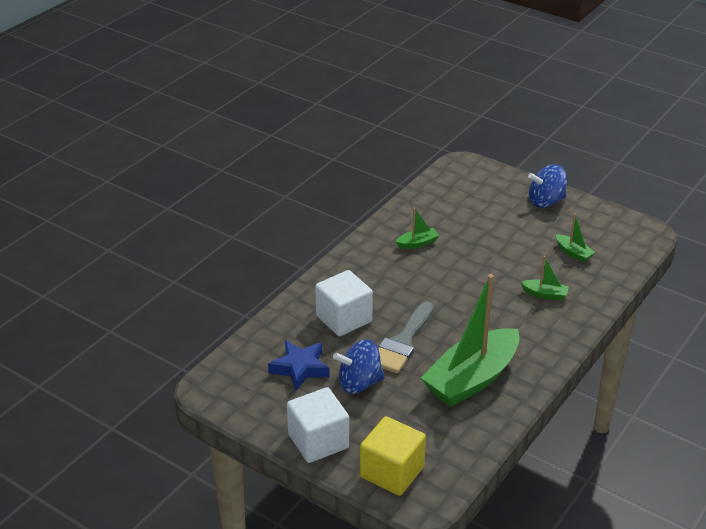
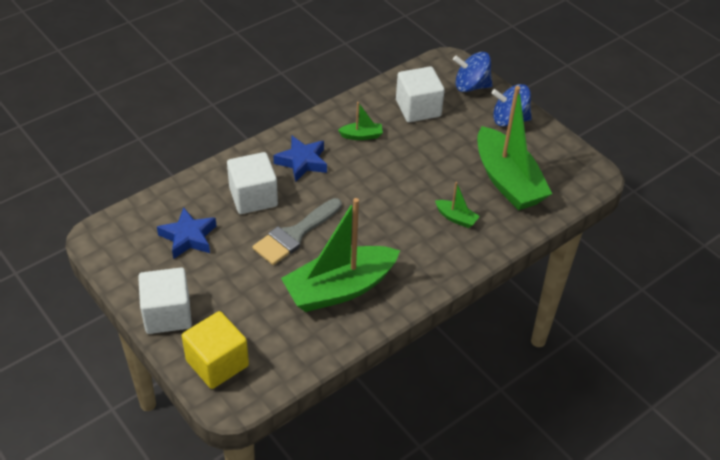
camera: 15 degrees right, 10 degrees up
(359, 383) = (234, 266): blue spinning top -> blue spinning top (471, 86)
(373, 278) = (302, 162): none -> blue star
(457, 209) = (418, 108): none -> white cube
(573, 253) = (507, 181): green boat -> green boat, size x2.41

